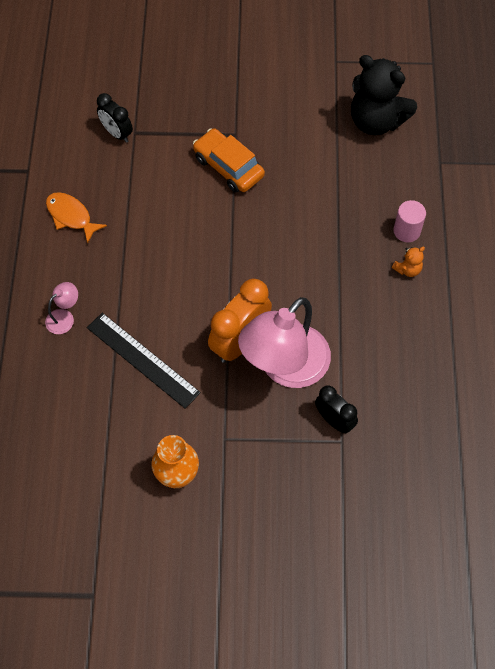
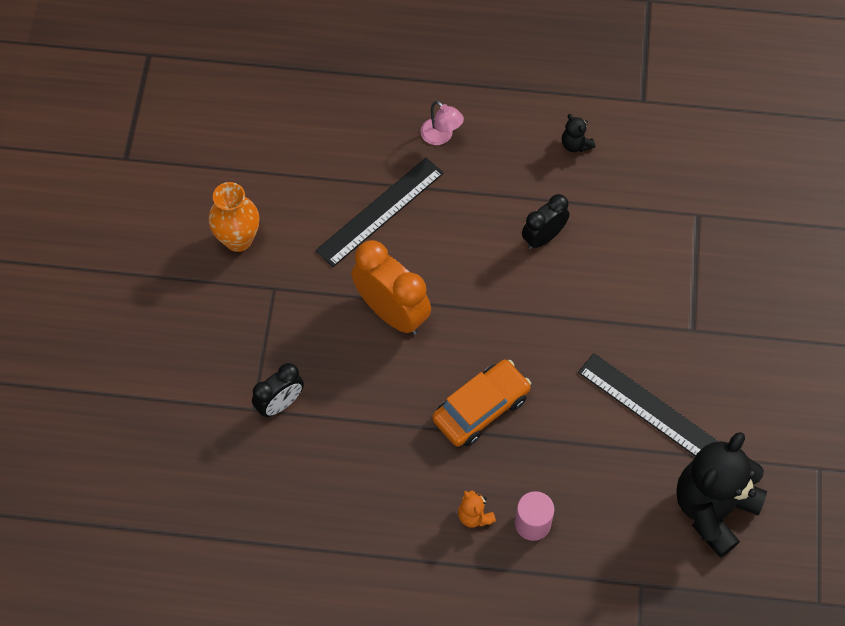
camera: 95 degrees right, 0 degrees up
(71, 216) = (575, 144): orange fish -> black teddy bear
(117, 133) = (696, 195): black clock -> black clock (543, 237)
(228, 167) = (641, 318): orange car -> orange car (481, 408)
(285, 368) = (353, 358): pink lamp -> none
(304, 159) = (651, 409): none -> black ruler

